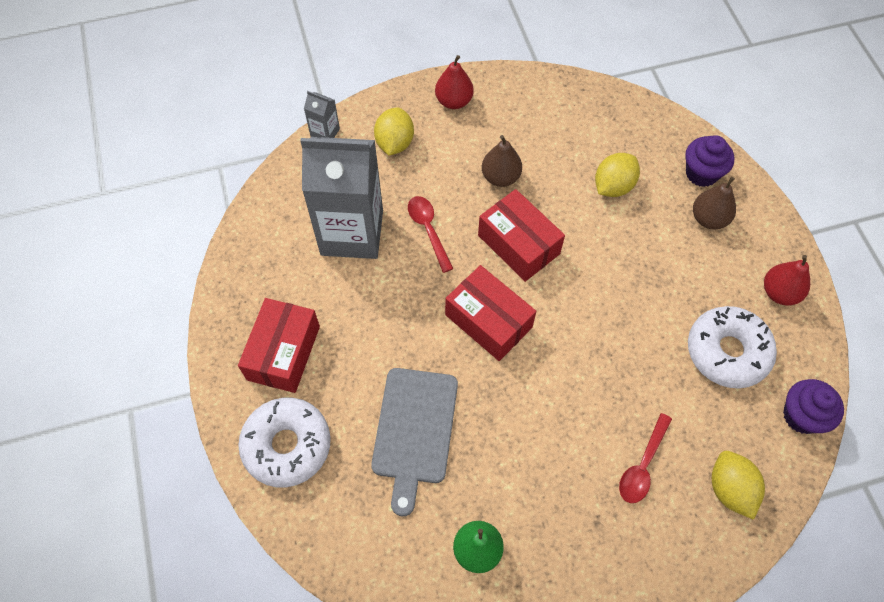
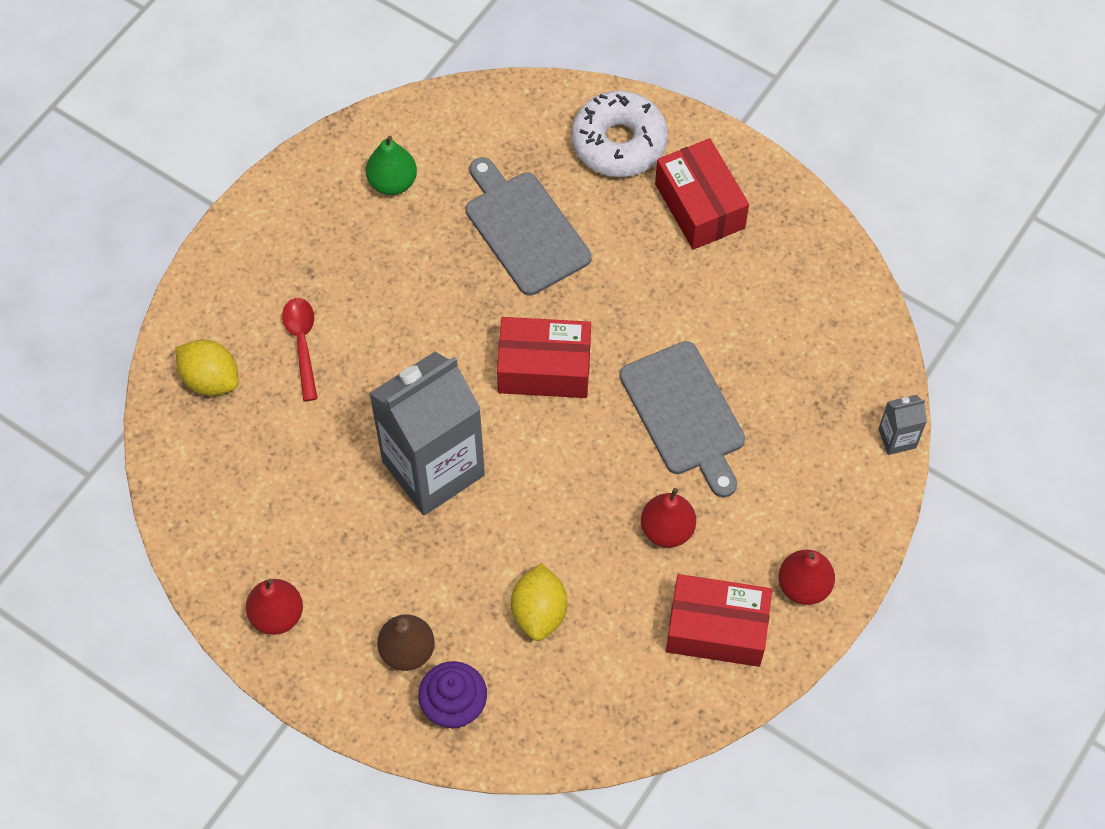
camera: 140 degrees right, 0 degrees up
(352, 232) = (755, 355): grey carton -> grey carton (433, 468)
(394, 143) = (814, 483): yellow lemon -> none
(428, 230) = (684, 414): red spoon -> grey cutting board
(500, 177) = (667, 530): brown pear -> red pear
(518, 244) = (582, 467): red box -> red box (716, 629)
(727, 352) = (292, 508): white donut -> none
(801, 416) = (182, 495): purple cupcake -> none

